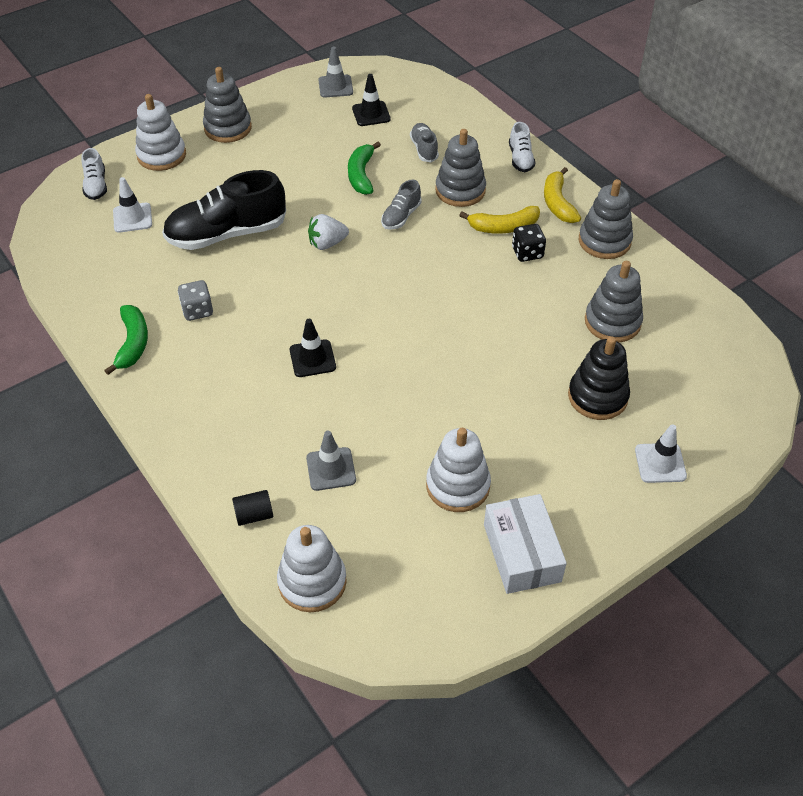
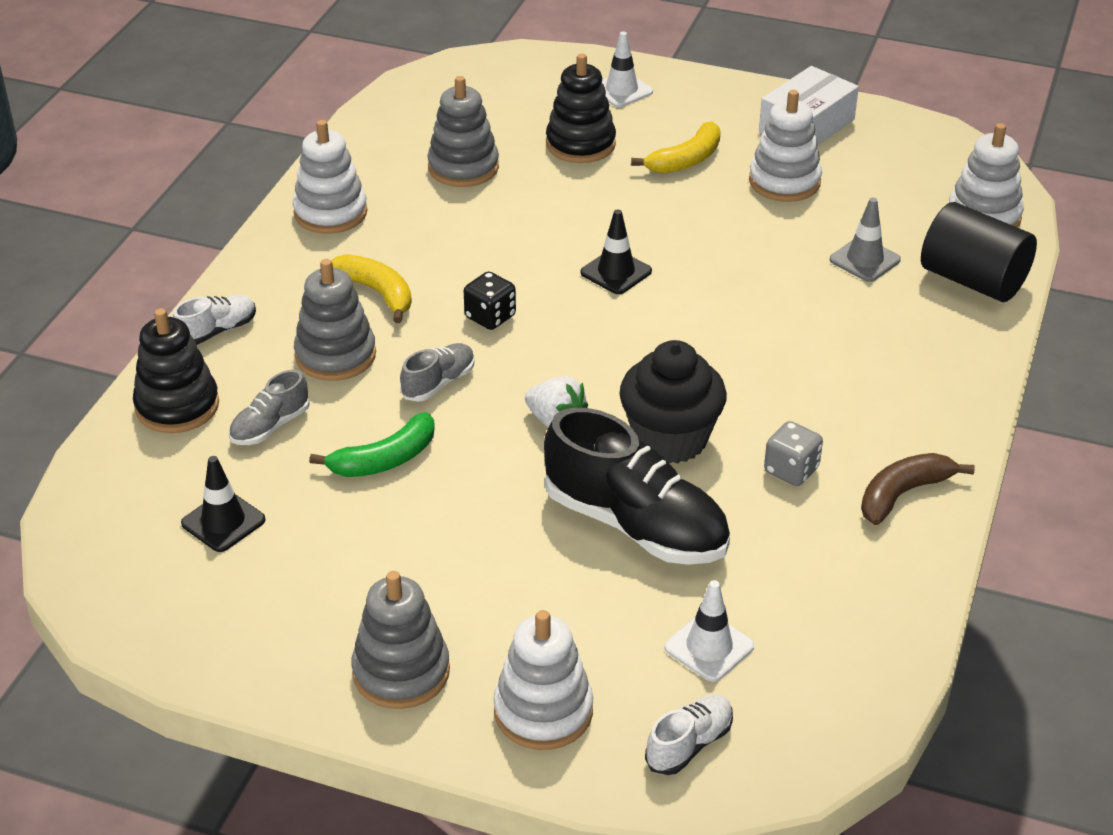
camera: 125 degrees left, 10 degrees down
(133, 343) = (903, 494): green banana -> brown banana
(254, 515) = (973, 280): black cylinder -> black cylinder, size x2.16
(269, 278) = (670, 439): none -> black cupcake
(312, 358) = (749, 339): black traffic cone -> black traffic cone (616, 272)
(335, 86) = (175, 602): grey traffic cone -> none
(401, 216) = (439, 383): grey shoe -> grey shoe turned 45 degrees counterclockwise
(469, 127) = (177, 406): none -> black stacking toy
(527, 253) = (408, 258): black dice -> black dice (490, 317)
(557, 203) = (288, 269): yellow banana -> yellow banana (686, 160)
(604, 241) = (330, 213): grey stacking toy -> white stacking toy

